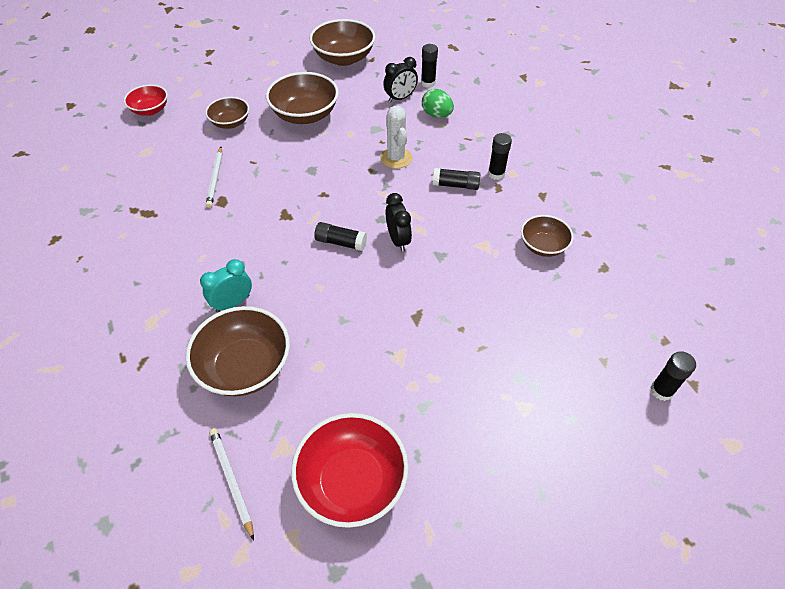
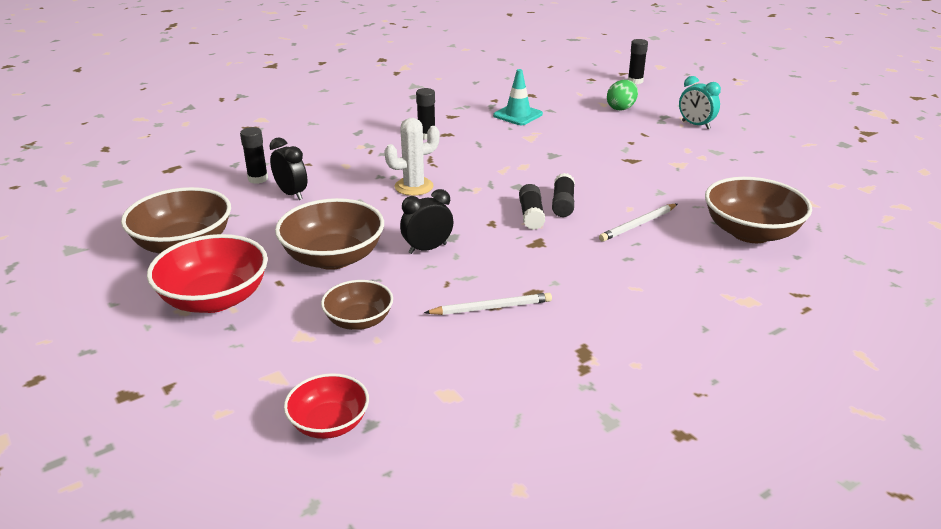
camera: 100 degrees left, 20 degrees down
(232, 481) = (856, 219): white pencil -> white pencil (638, 224)
(233, 303) = (684, 253): turquoise clock -> turquoise clock (695, 125)
(352, 481) = (803, 172): red bowl -> red bowl (215, 299)
(398, 240) = (543, 175): black clock -> black clock (427, 248)
(436, 115) = (327, 169): green egg -> green egg (621, 108)
(455, 185) = (450, 153): black glue stick -> black glue stick (531, 215)
(543, 246) = (518, 115): brown bowl -> turquoise traffic cone

